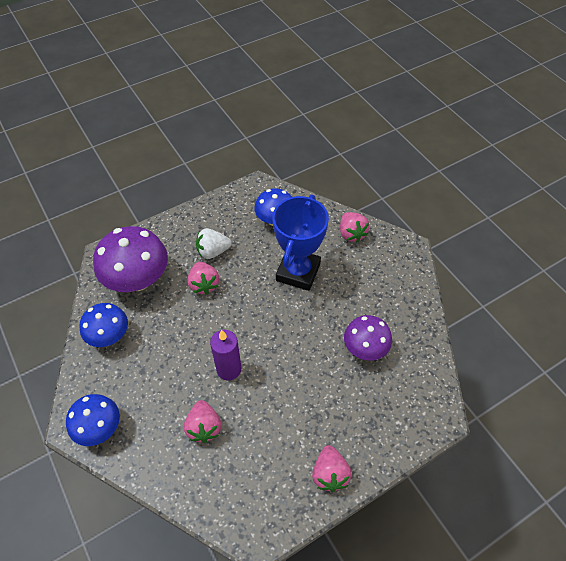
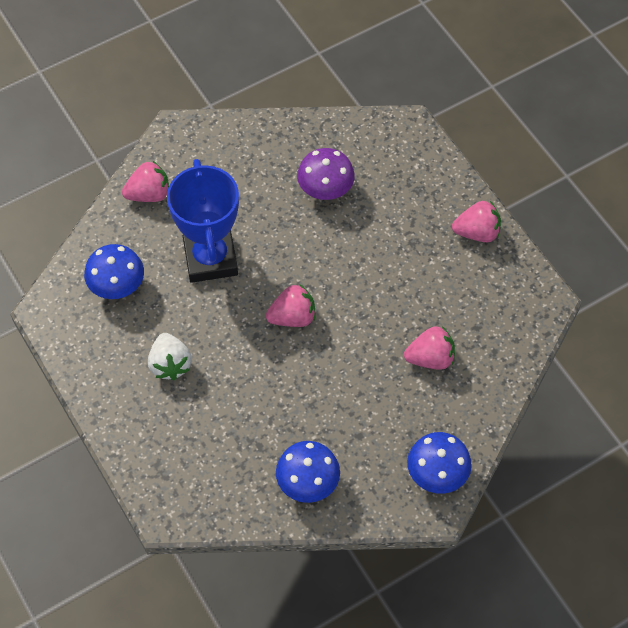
camera: 90 degrees left, 5 degrees up
(138, 280) = (216, 459): purple mushroom -> none
(204, 284) = (227, 372): pink strawberry -> pink strawberry (292, 317)
(229, 369) = (355, 335): purple candle -> none
(298, 272) = (210, 259): blue trophy -> blue trophy turned 60 degrees clockwise

